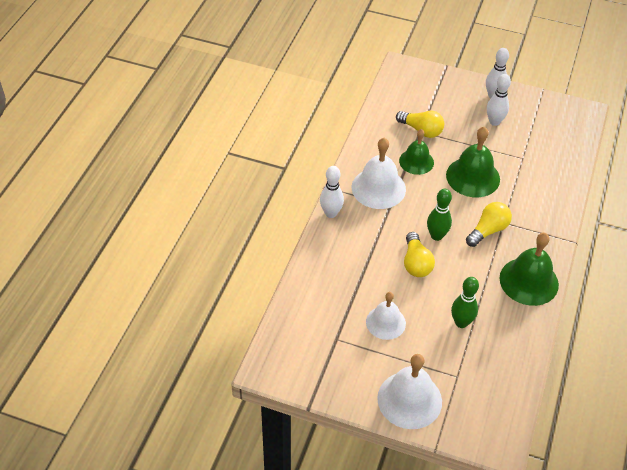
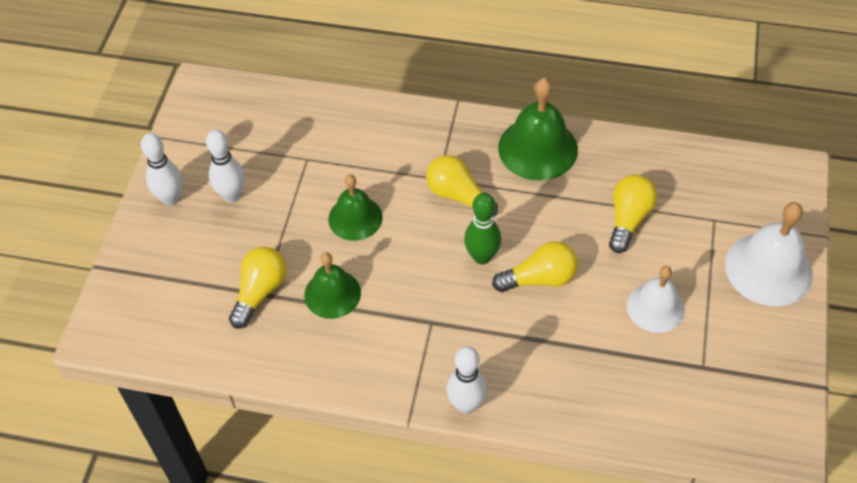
camera: 95 degrees left, 5 degrees up
(378, 188) = (399, 341): white bell -> none
(461, 322) = (628, 219): green bowling pin -> yellow light bulb
(473, 177) = (355, 218): green bell -> green bell, size x0.66

